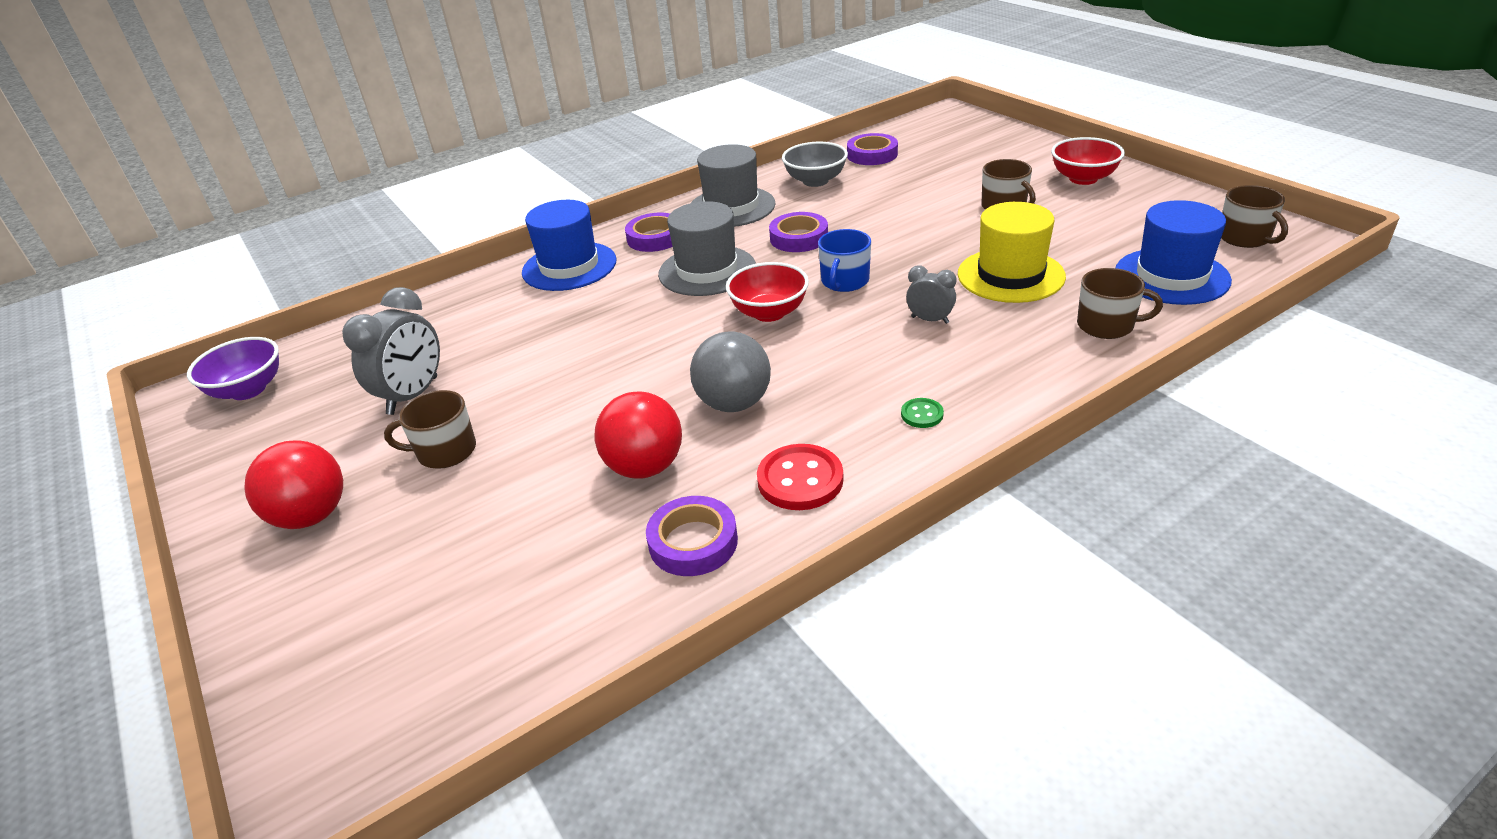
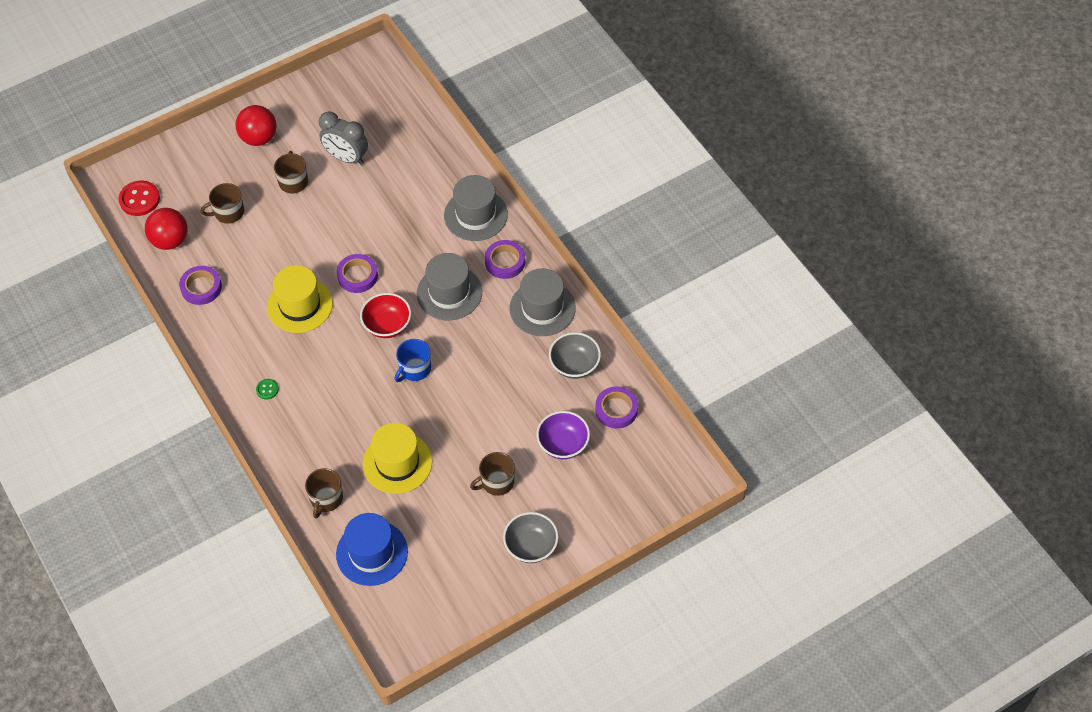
camera: 90 degrees right, 20 degrees up
(248, 390) = (373, 80): purple bowl -> purple bowl (563, 444)
(569, 266) = (475, 215): blue hat -> grey hat
(645, 467) = (258, 267): red ball -> red ball (170, 240)
(734, 403) = (300, 305): grey ball -> yellow hat
(799, 238) = (482, 348): purple tape -> purple tape (357, 276)
(800, 480) = (231, 331): red button -> red button (139, 199)
(844, 281) = (414, 369): blue mug -> blue mug turned 75 degrees counterclockwise
(930, 320) = (356, 408): grey clock -> none
(1083, 179) = (531, 546): red bowl -> grey bowl
(1245, 238) = (410, 616): brown mug -> brown mug (228, 212)

